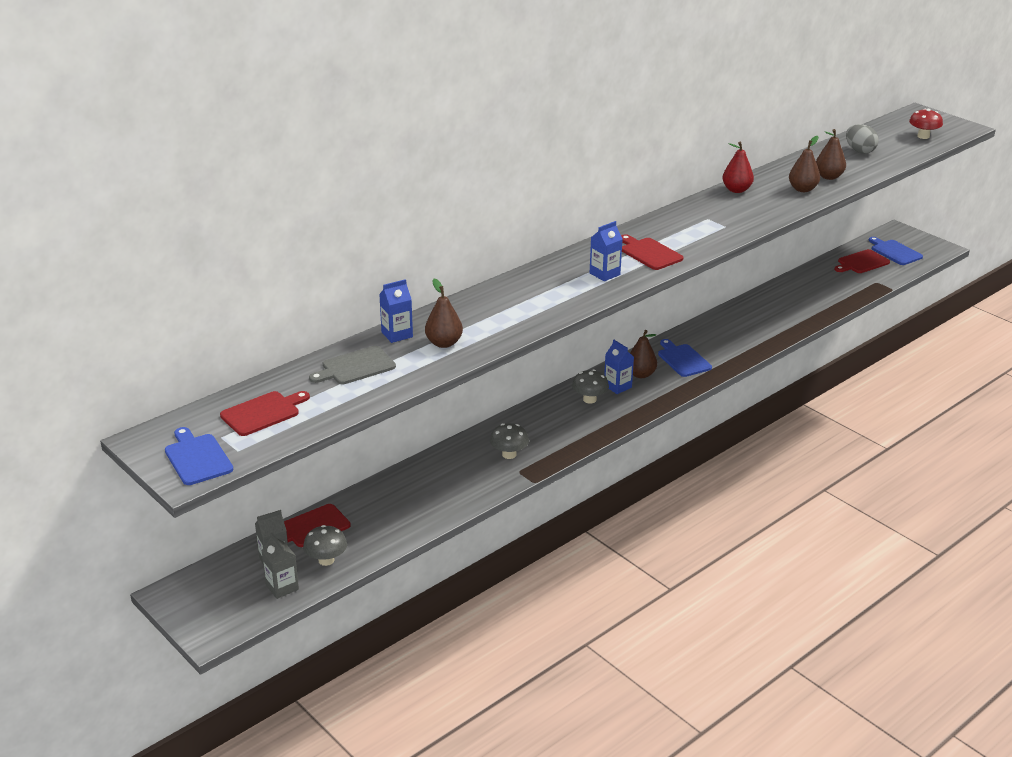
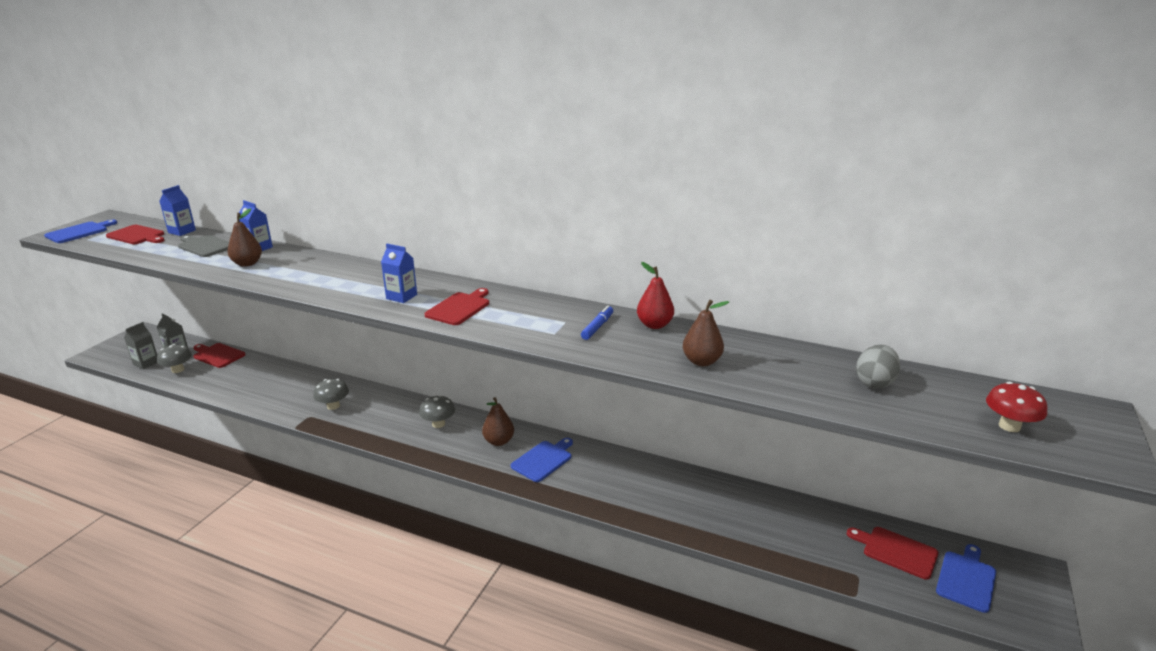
camera: 65 degrees right, 5 degrees down
(617, 386) = (469, 433): blue carton -> blue carton (182, 231)
(726, 209) = (597, 327): none -> blue marker
(828, 177) = (760, 373): brown pear -> none

